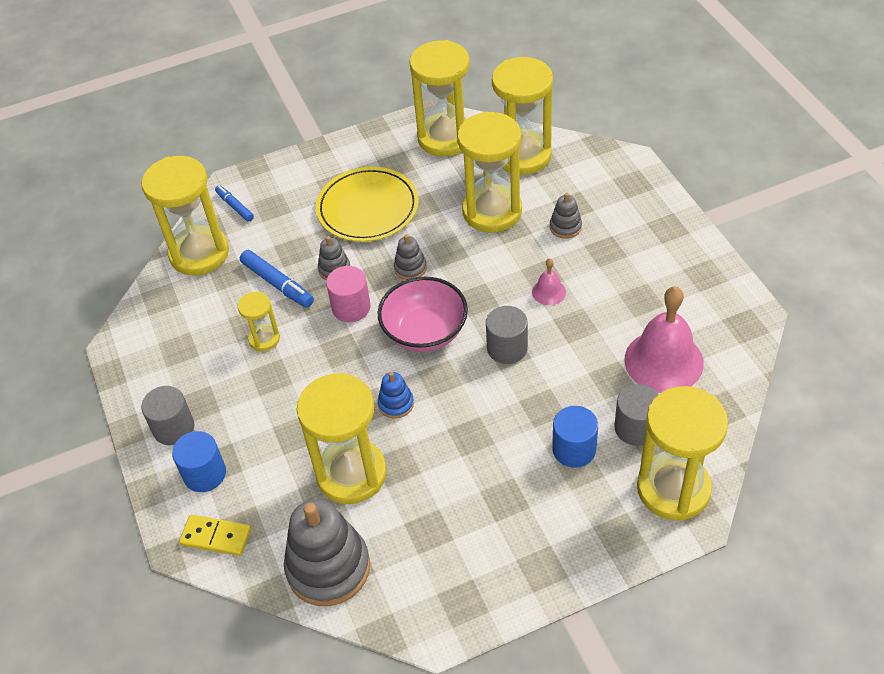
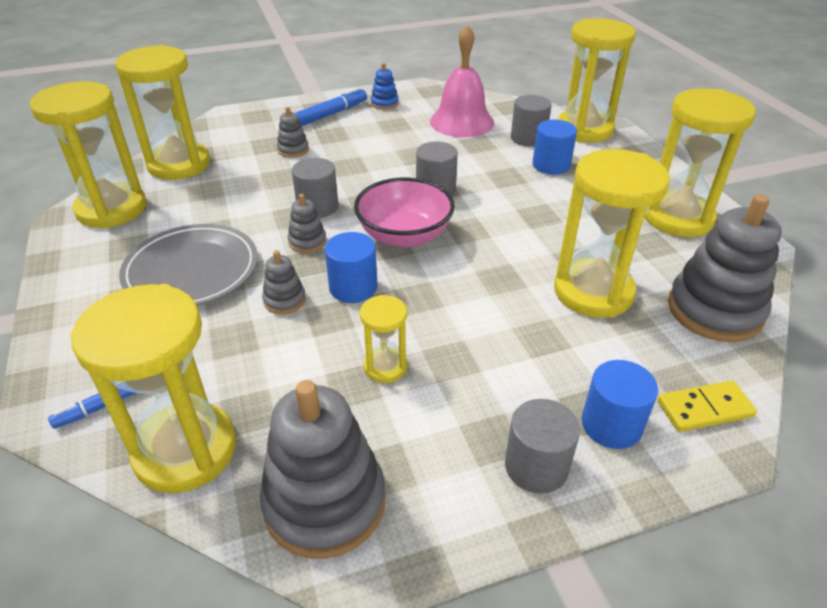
camera: 90 degrees left, 10 degrees down
(158, 324) = (325, 502): none -> grey stacking toy
(216, 537) = (704, 409): yellow domino -> yellow domino turned 60 degrees clockwise
(277, 284) = (289, 354): blue marker -> blue marker (331, 114)
(351, 307) = (353, 287): pink cylinder -> blue cylinder
(367, 208) = (192, 270): yellow plate -> grey plate
(396, 404) = (499, 258): blue stacking toy -> blue stacking toy (384, 103)
(464, 265) = (317, 207): none -> grey cylinder
(492, 211) = (249, 186): yellow hourglass -> yellow hourglass (677, 218)
(549, 292) = (371, 164): pink bell -> none

